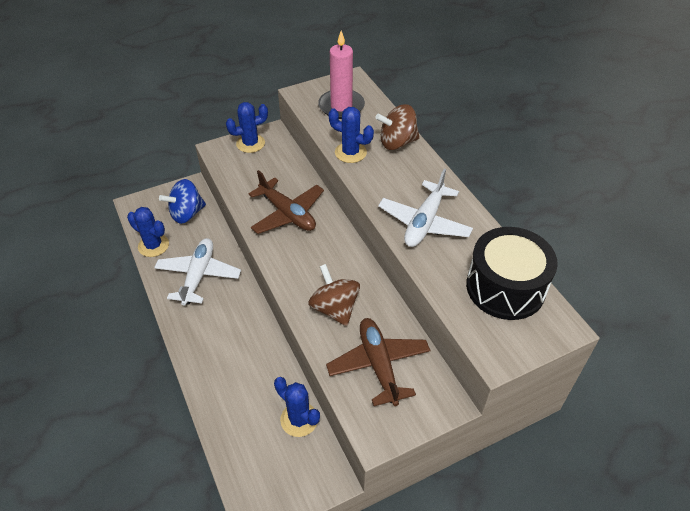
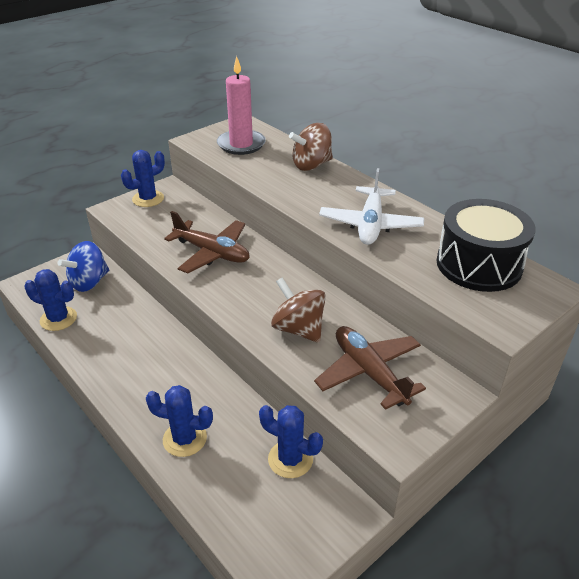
camera: 15 degrees left, 10 degrees down
(198, 276) = (122, 339): white plane -> none
(350, 152) = (267, 179): blue cactus -> blue cactus (185, 439)

